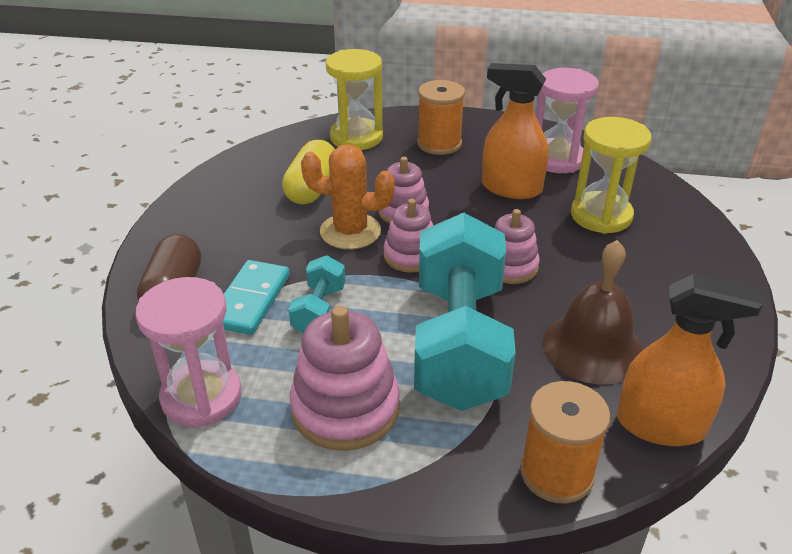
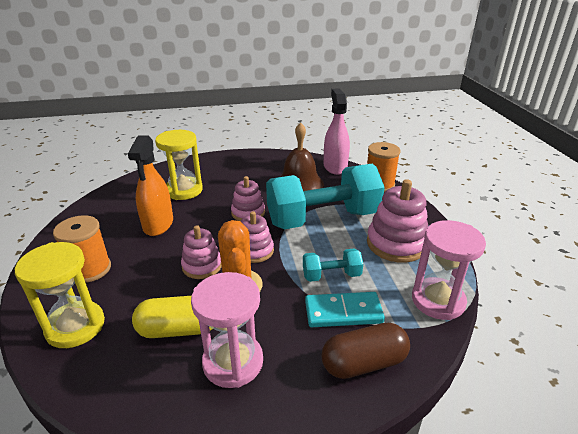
camera: 110 degrees left, 5 degrees down
(557, 159) = (115, 211): pink hourglass -> pink hourglass (233, 362)
(661, 425) = (335, 167): orange spray bottle -> pink spray bottle

